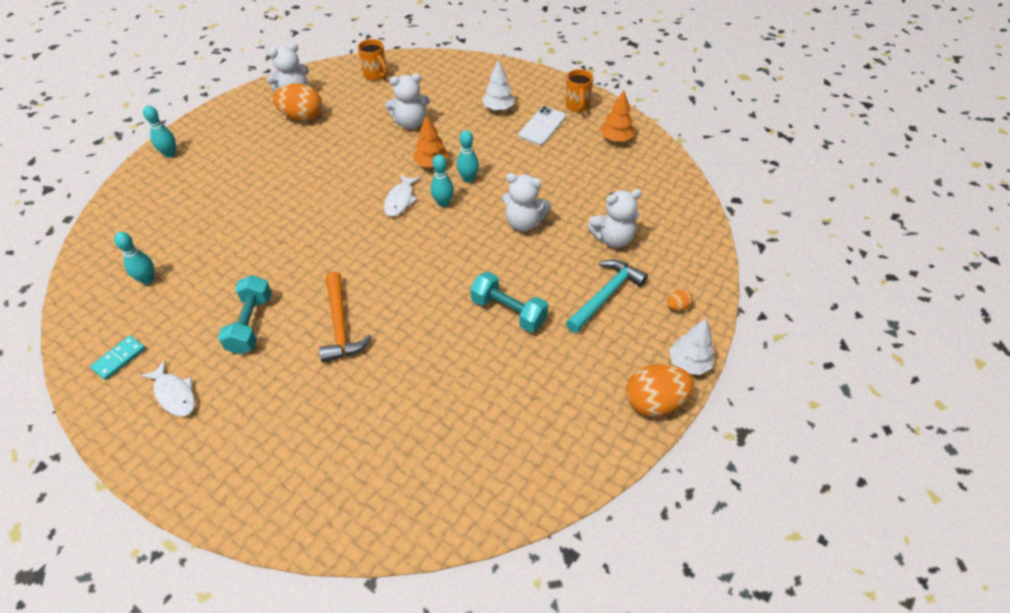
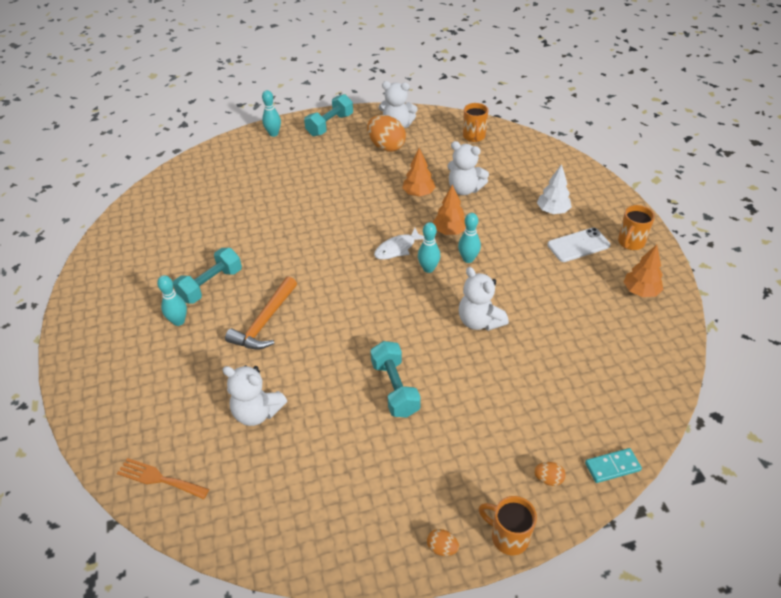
camera: 40 degrees right, 5 degrees down
(119, 359) = (118, 262): turquoise domino -> turquoise domino (612, 467)
(147, 279) = (181, 217): turquoise bowling pin -> turquoise bowling pin (179, 321)
(174, 394) = (125, 306): white fish -> none
(224, 121) = (330, 125): none -> turquoise dumbbell
(373, 145) = (418, 194): none -> orange tree
(378, 514) = (159, 478): none -> orange fork
(605, 295) = (490, 426): turquoise hammer -> none
(613, 238) = (547, 380): white teddy bear -> white teddy bear (257, 412)
(654, 402) = (442, 548): orange egg -> orange egg, size x0.45
(689, 363) = (508, 537): white tree -> orange mug

